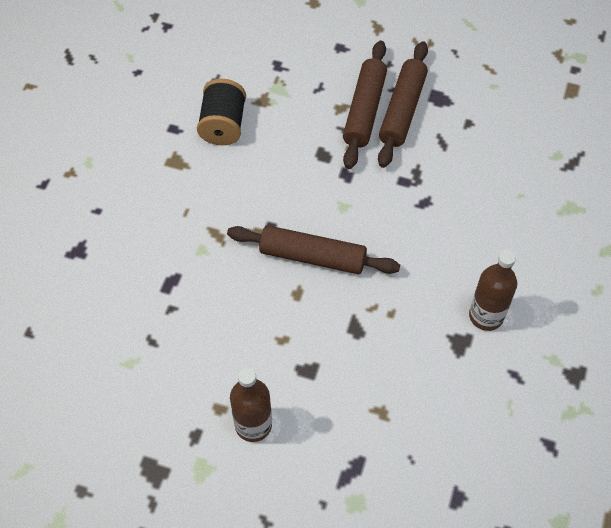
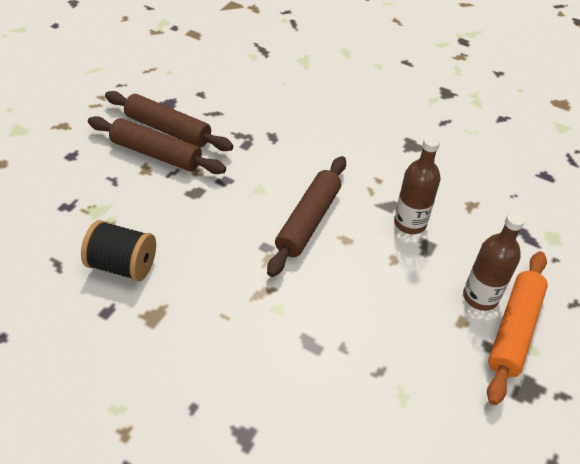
camera: 80 degrees left, 10 degrees down
(219, 458) = (514, 330): none -> orange rolling pin
(486, 316) = (390, 125): brown bottle -> brown bottle (410, 223)

